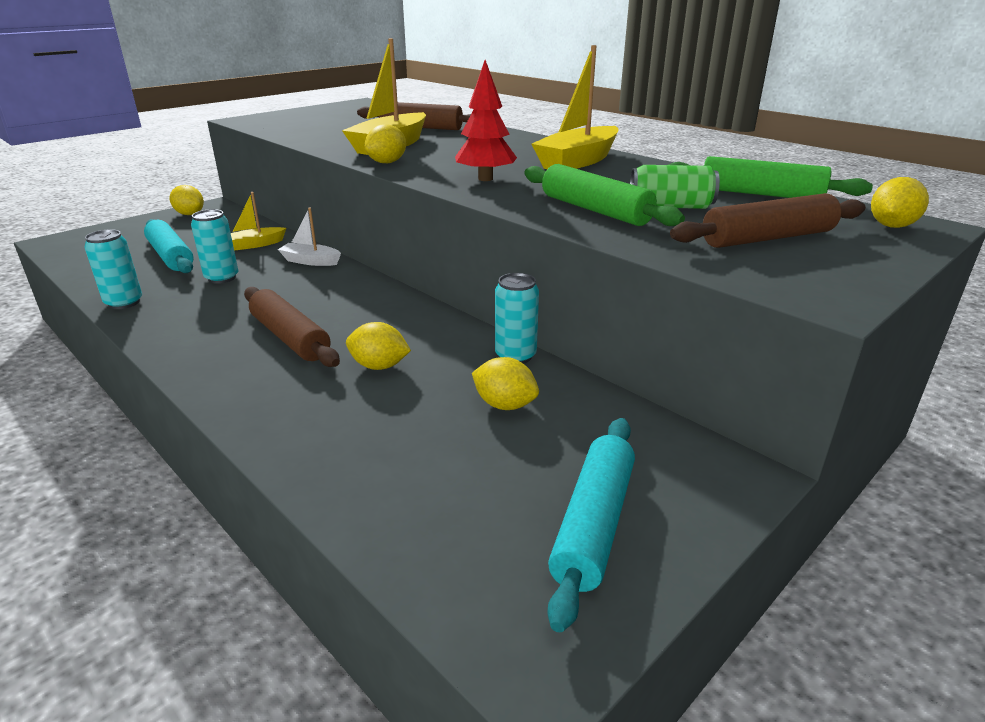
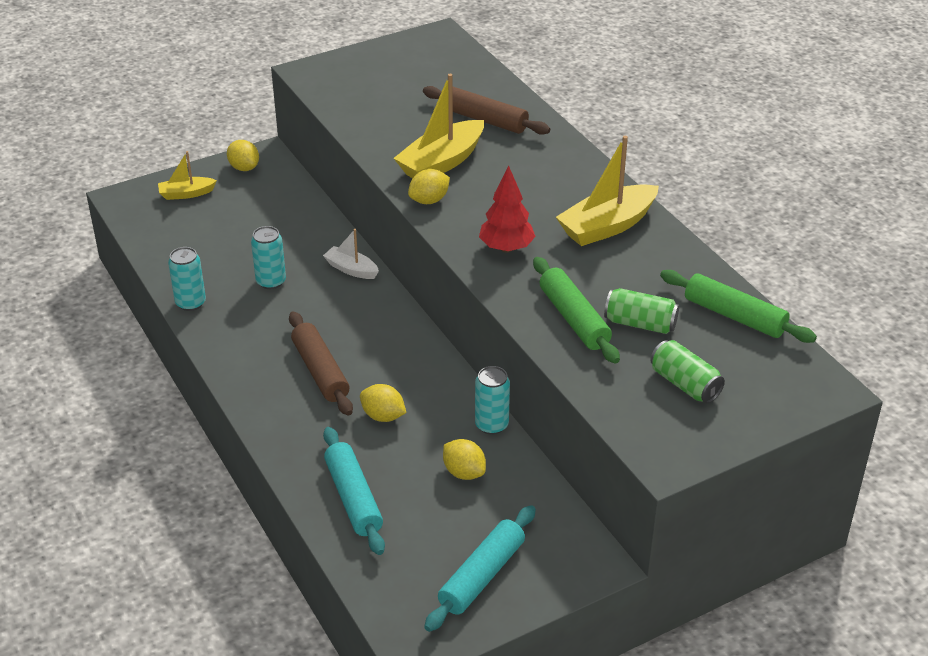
camera: 15 degrees right, 10 degrees up
(171, 256) = (227, 240): turquoise rolling pin -> turquoise rolling pin (353, 498)
(254, 245) = (303, 233): yellow boat -> yellow boat (186, 194)
(768, 238) = (685, 384): brown rolling pin -> green can
(891, 226) = (801, 385): yellow lemon -> none

